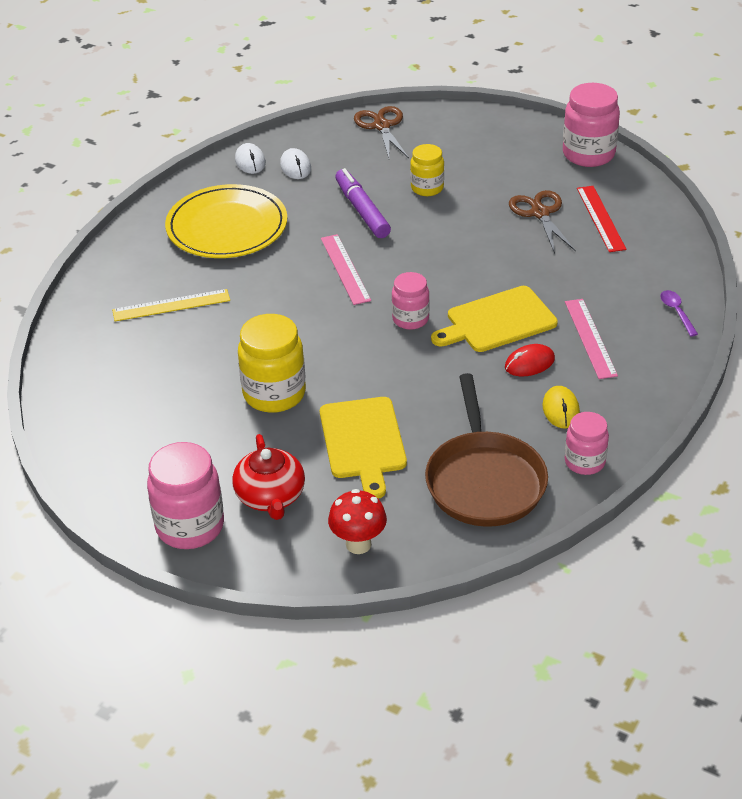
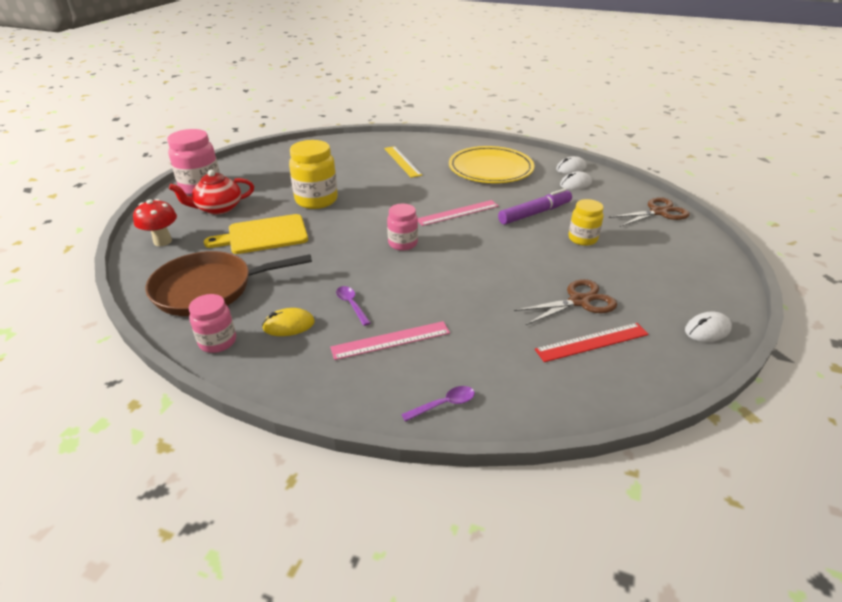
camera: 80 degrees right, 5 degrees down
(497, 321) = (407, 285): yellow cutting board -> none
(529, 363) = (351, 305): red mouse -> purple spoon
(588, 154) = (707, 330): pink jar -> white mouse

